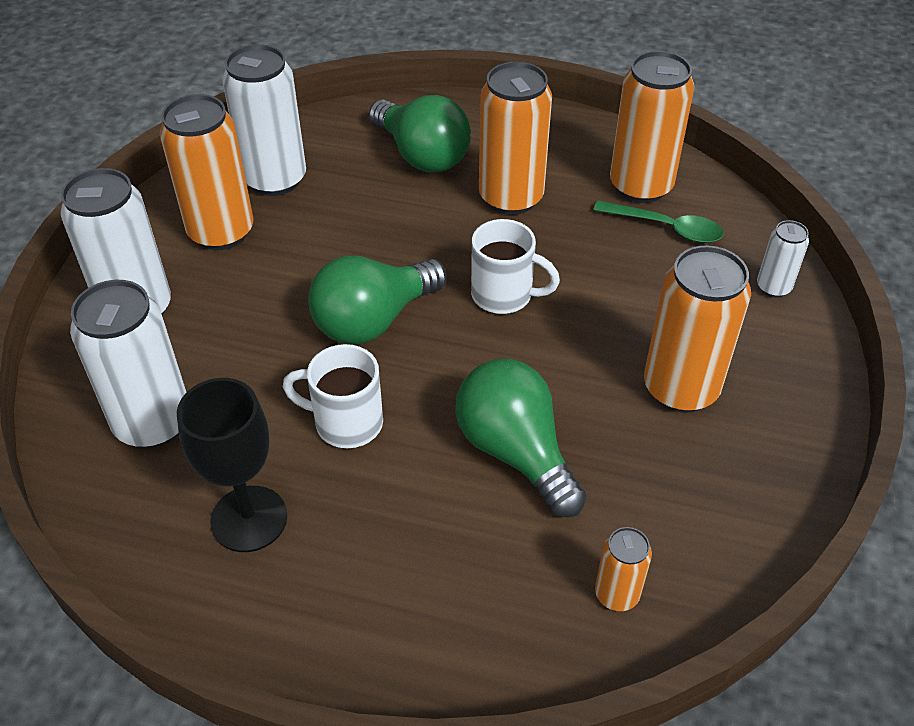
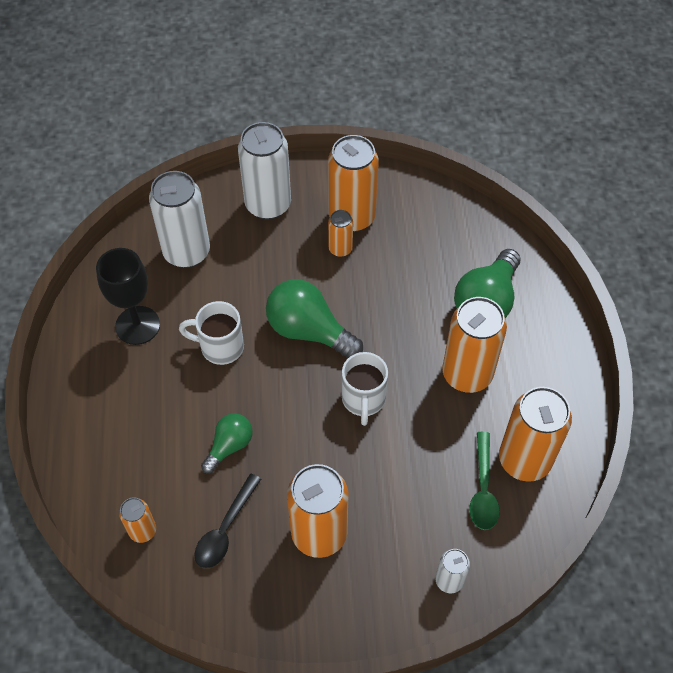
camera: 70 degrees right, 10 degrees up
(264, 256) = (340, 249): none -> orange can
(275, 179) = (416, 225): white can -> none
(346, 422) = (220, 346): white mug -> white mug turned 75 degrees counterclockwise
(515, 452) = (229, 446): green light bulb -> green light bulb, size x0.59
(645, 488) = (225, 529): none -> black spoon

